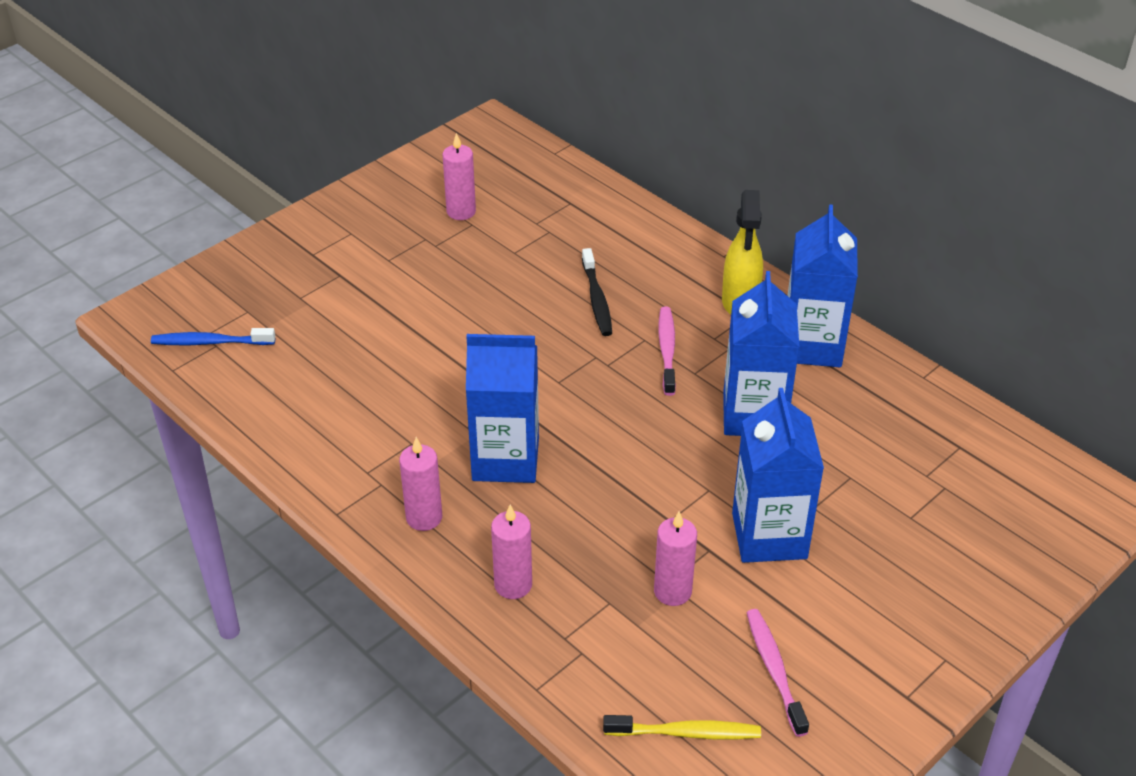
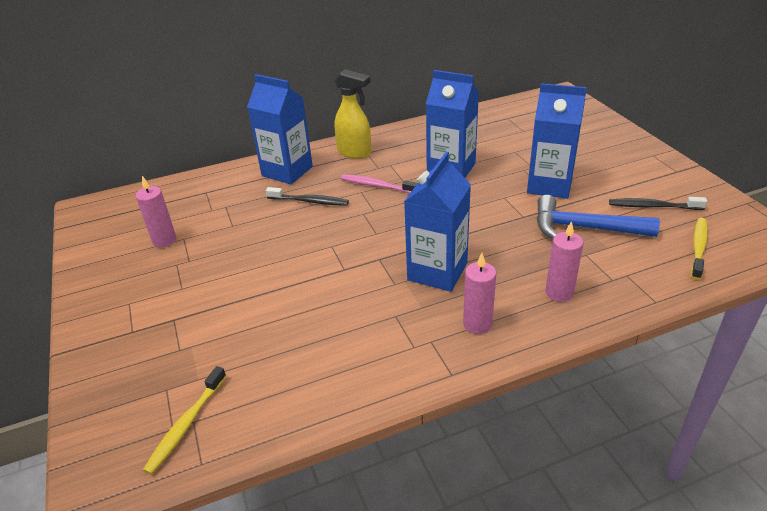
camera: 65 degrees left, 5 degrees down
(210, 342) = (186, 425): blue toothbrush -> yellow toothbrush
(672, 591) = (583, 228): pink candle -> blue hammer
(774, 670) = (653, 206): pink toothbrush -> black toothbrush
(812, 345) = (407, 139): blue carton -> blue carton (287, 171)

